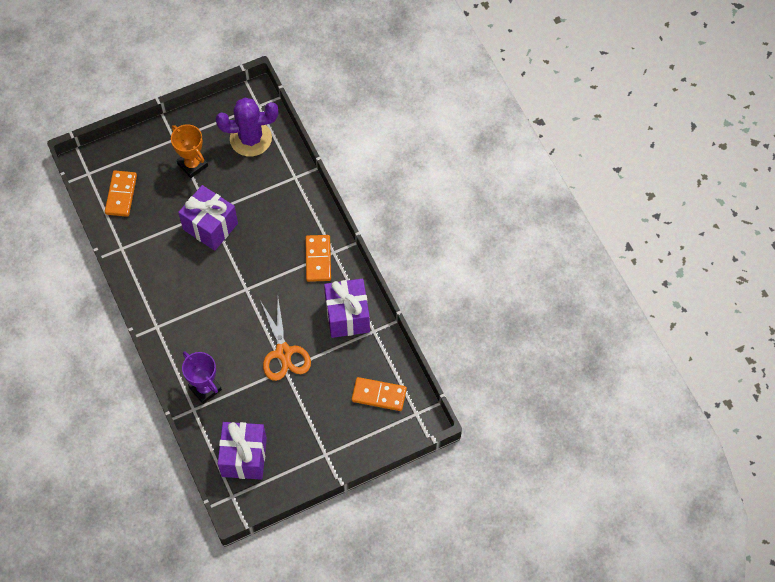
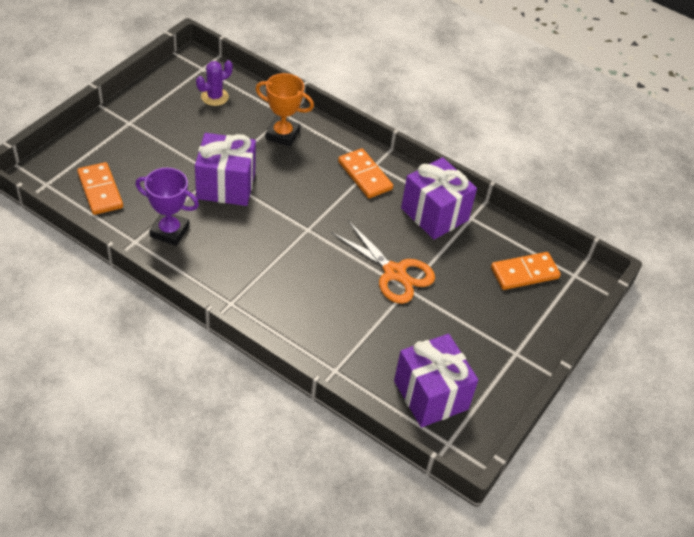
camera: 35 degrees left, 15 degrees down
(193, 165) = (166, 138): orange trophy -> orange trophy (282, 134)
(205, 388) = (333, 343): purple trophy -> purple trophy (169, 231)
(250, 138) = (214, 97): purple cactus -> purple cactus, size x0.55

